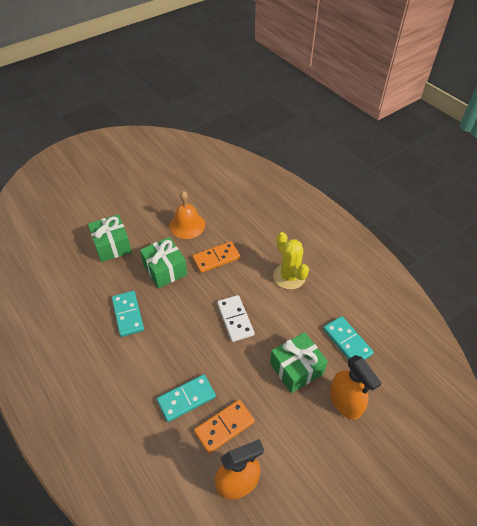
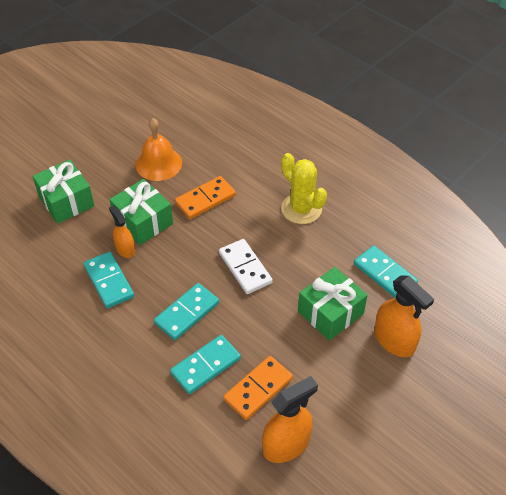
camera: 10 degrees left, 0 degrees up
(146, 290) = (125, 249): none -> orange spray bottle
(181, 350) = (187, 313): none -> turquoise domino

